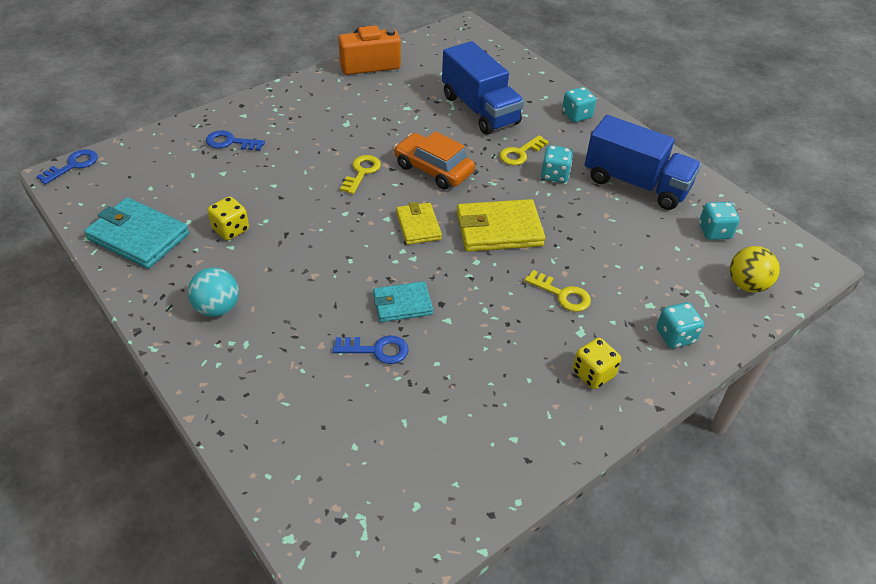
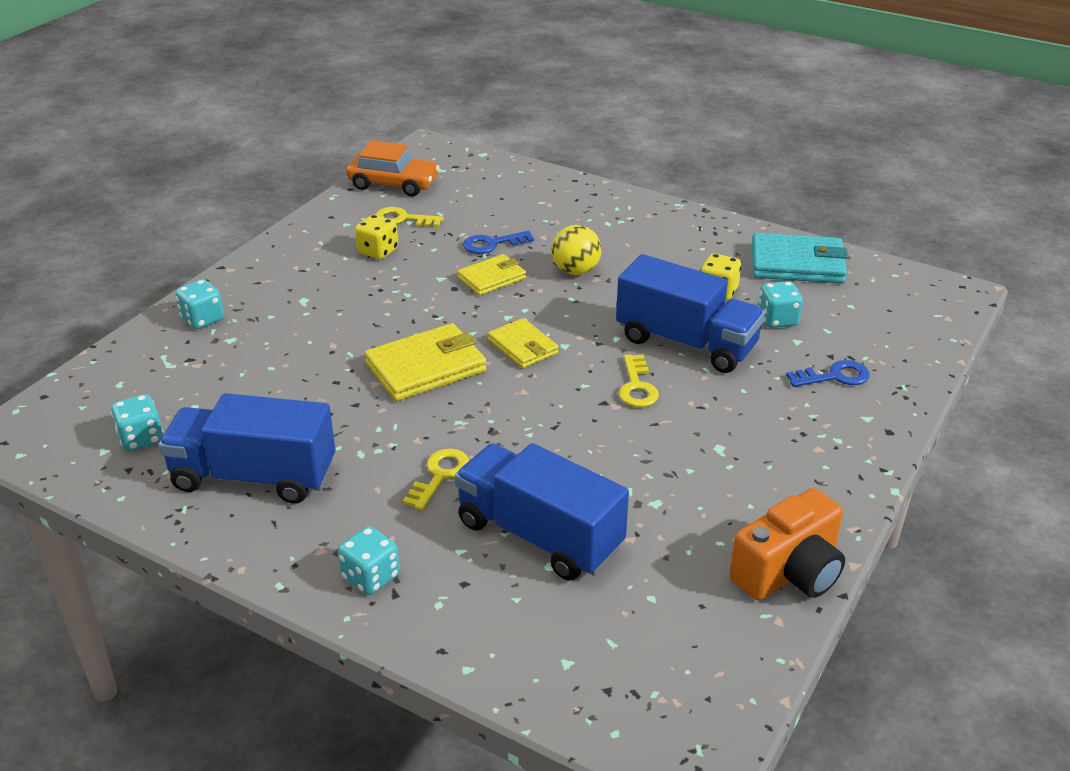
camera: 160 degrees right, 10 degrees down
(73, 165) = (962, 303): blue key -> none
(217, 308) = (657, 236): turquoise ball -> none
(299, 193) = (686, 343): none -> blue truck
(402, 304) = (491, 278): turquoise wallet -> yellow wallet
(433, 169) = (549, 416): orange car -> orange car (393, 184)
(555, 175) = (377, 456): turquoise dice -> turquoise dice (777, 319)
(562, 294) = (330, 324): yellow key -> yellow key (403, 219)
(593, 374) = (285, 274): yellow dice -> yellow dice (378, 251)
(747, 285) = (110, 386): yellow ball -> yellow ball (576, 271)

